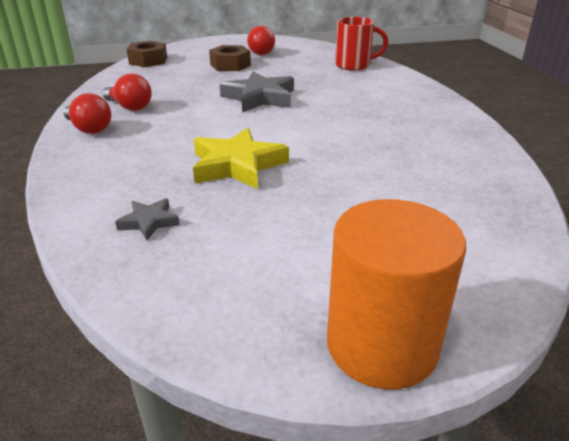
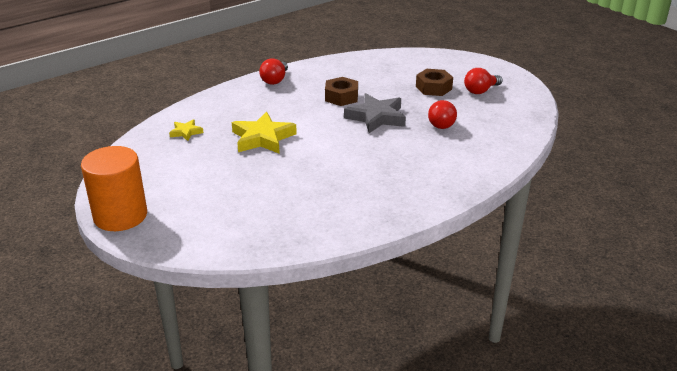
camera: 65 degrees right, 0 degrees up
(130, 107) = (317, 80): red light bulb -> red light bulb (442, 123)
(148, 61) = (407, 56): brown nut -> brown nut (341, 97)
(149, 222) = (186, 132): grey star -> yellow star
(354, 65) = (497, 139): red mug -> none

